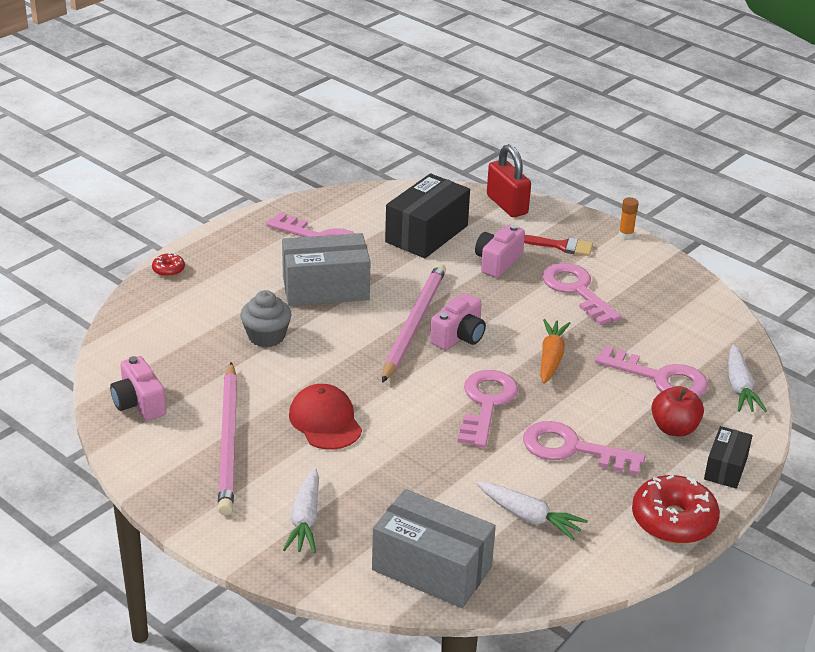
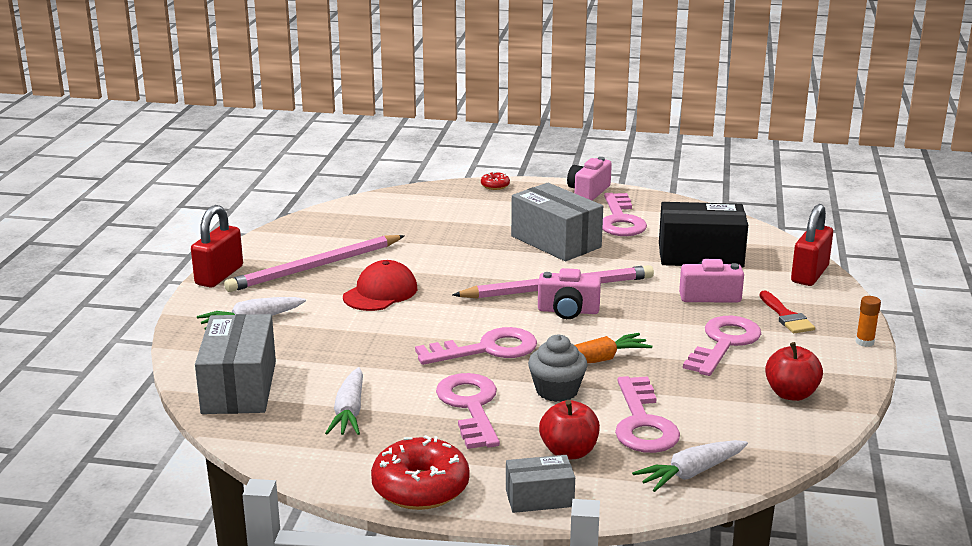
camera: 60 degrees right, 10 degrees down
(139, 403) = (323, 226): pink camera -> pink camera (588, 192)
(180, 509) = (219, 275): none -> red padlock
(266, 336) = (460, 241): grey cupcake -> grey cupcake (557, 391)
(670, 298) = (791, 394): none -> red apple
(726, 468) = (539, 498): black box -> grey box

